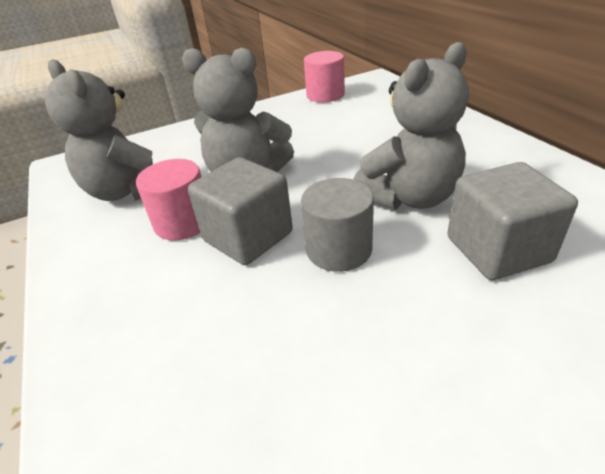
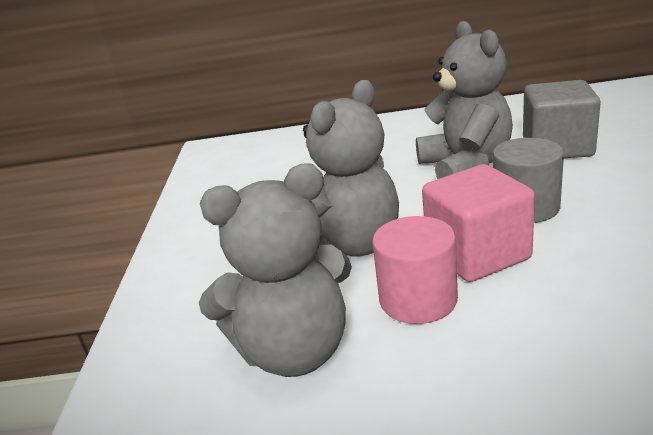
camera: 65 degrees left, 10 degrees down
(248, 237) = (477, 254): grey cube -> pink cube
(325, 95) = (207, 178): pink cylinder -> none

